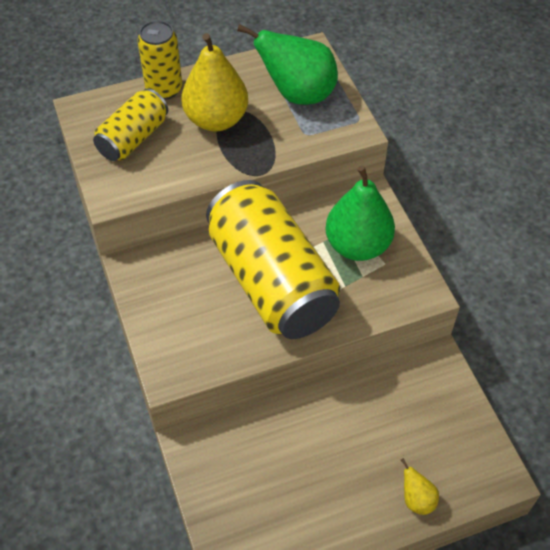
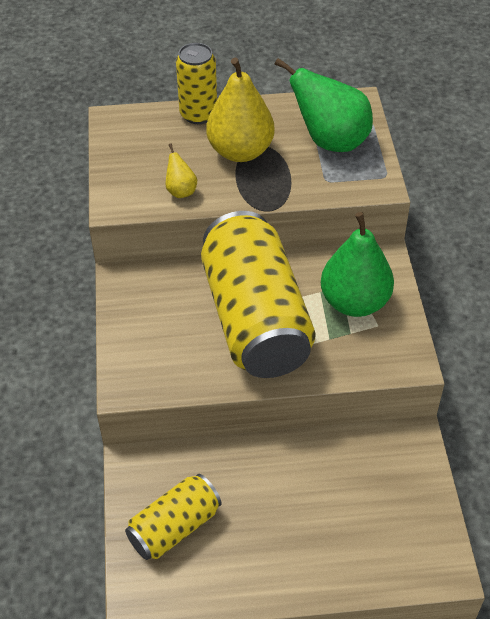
camera: 15 degrees right, 5 degrees down
(133, 138) = (153, 155): yellow can -> yellow can (174, 527)
(416, 499) = (348, 571): yellow pear -> yellow pear (181, 191)

